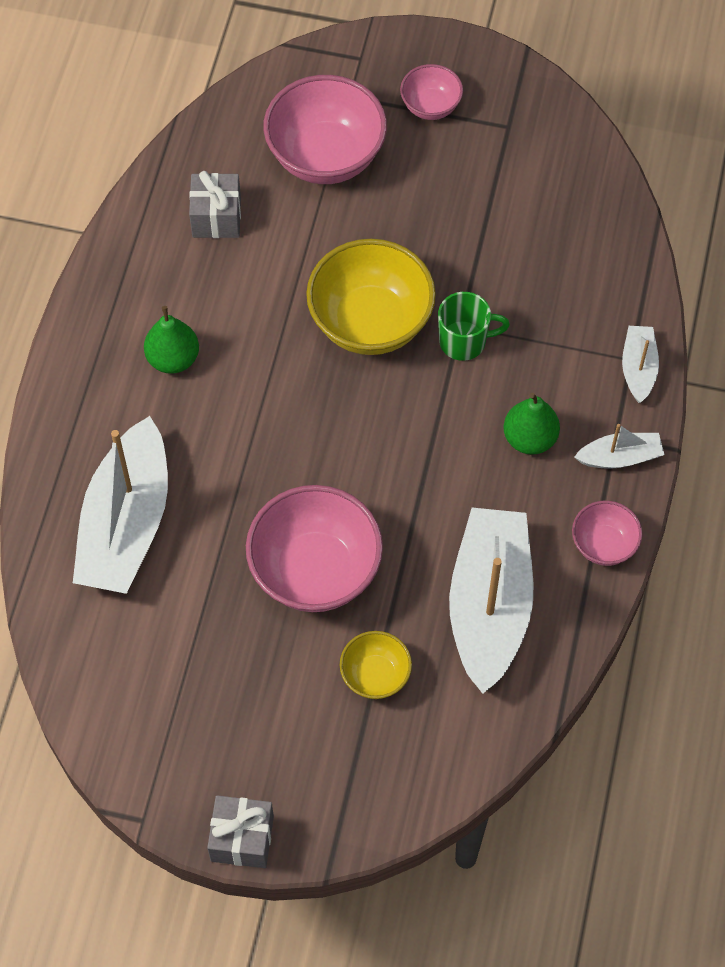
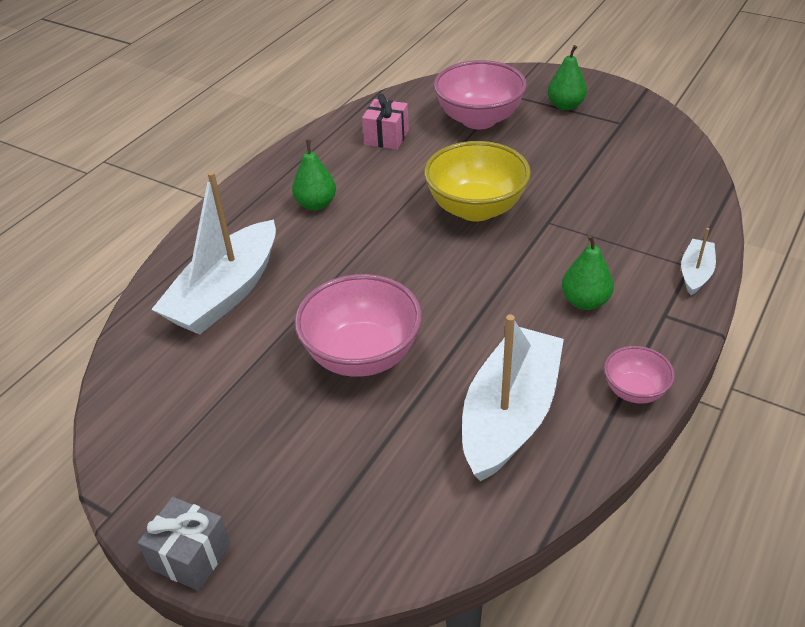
camera: 20 degrees right, 20 degrees down
(216, 217) = (386, 137): grey gift -> pink gift
(375, 675) = (381, 446): yellow bowl -> none
(430, 106) = (565, 106): pink bowl -> green pear
(464, 341) = (548, 231): green mug -> none
(619, 457) = (665, 329): white boat -> none

